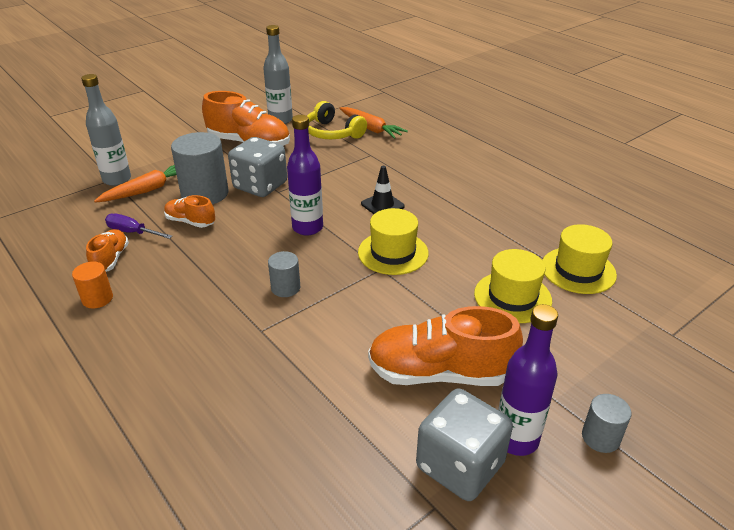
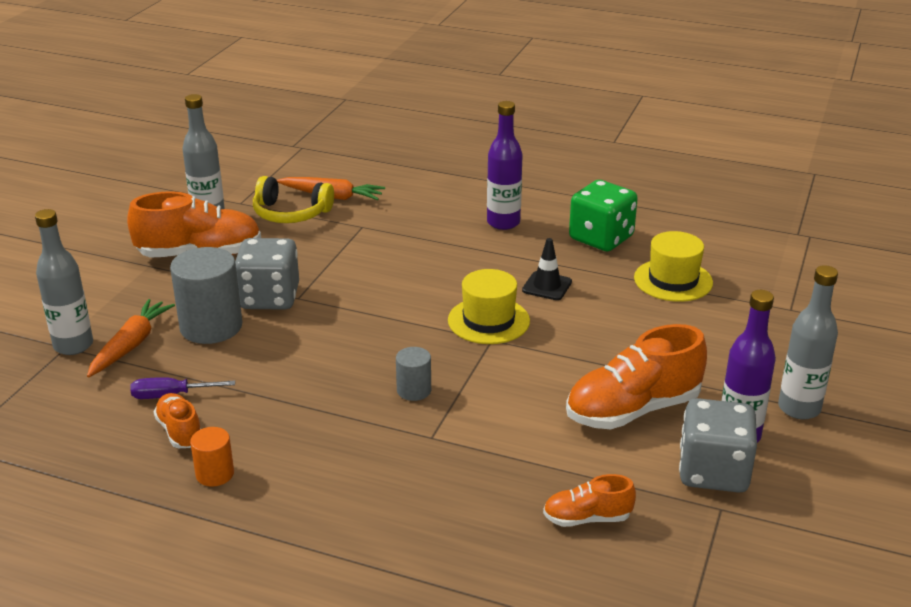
camera: 30 degrees left, 5 degrees down
(190, 222) = (230, 362): orange shoe -> orange shoe (587, 518)
(307, 228) = (374, 325): purple bottle -> purple bottle (503, 223)
(382, 205) = (430, 277): black traffic cone -> black traffic cone (547, 286)
(512, 297) = (637, 323): yellow hat -> none
(545, 215) = (601, 238): none -> green dice
(600, 437) = (799, 408): grey cylinder -> grey bottle

